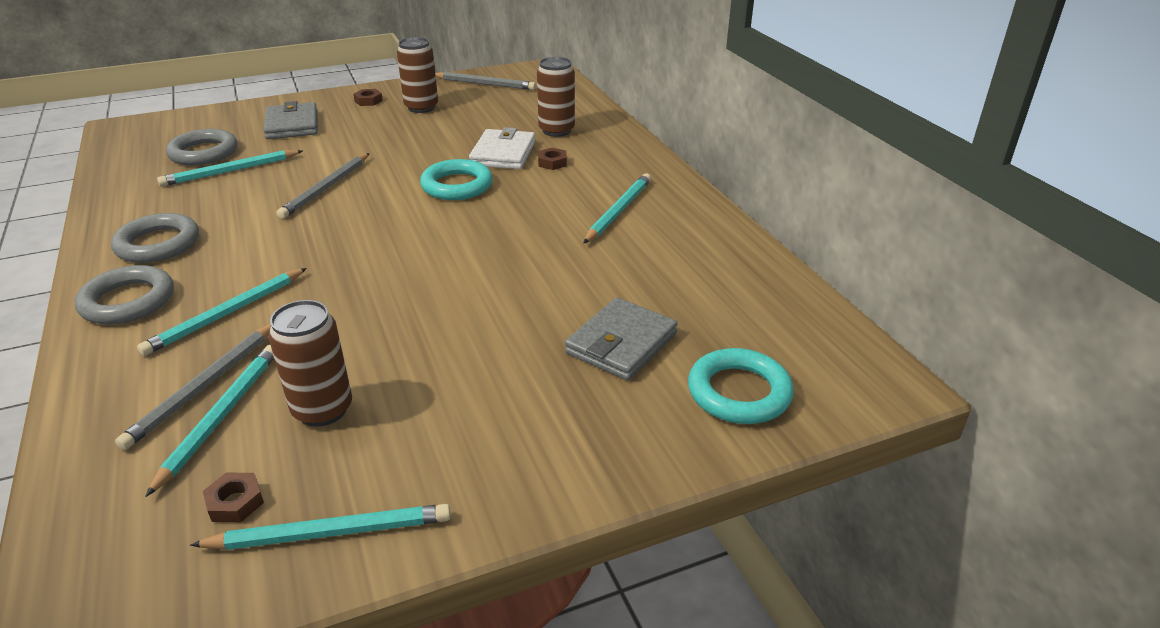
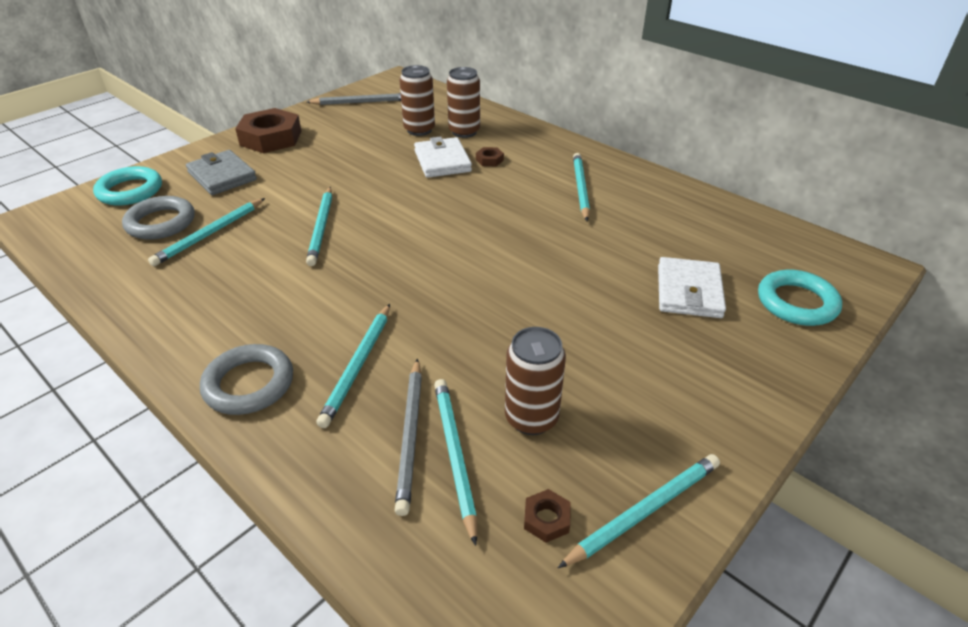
camera: 25 degrees left, 5 degrees up
(158, 244) = (216, 322): grey ring -> none
(326, 188) = (322, 227): grey pencil -> turquoise pencil
(368, 101) = (271, 138): brown nut -> brown nut, size x2.36
(421, 107) = (327, 134): brown can -> brown can (419, 130)
(457, 185) = (434, 198): turquoise ring -> turquoise ring (130, 191)
(621, 343) = (689, 291): grey wallet -> white wallet

